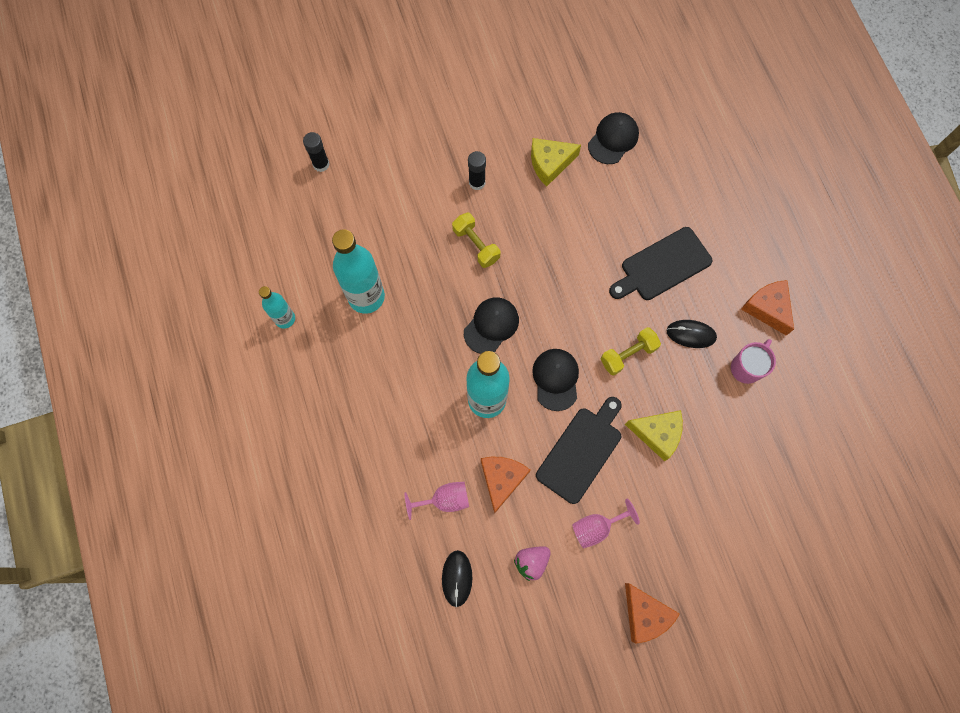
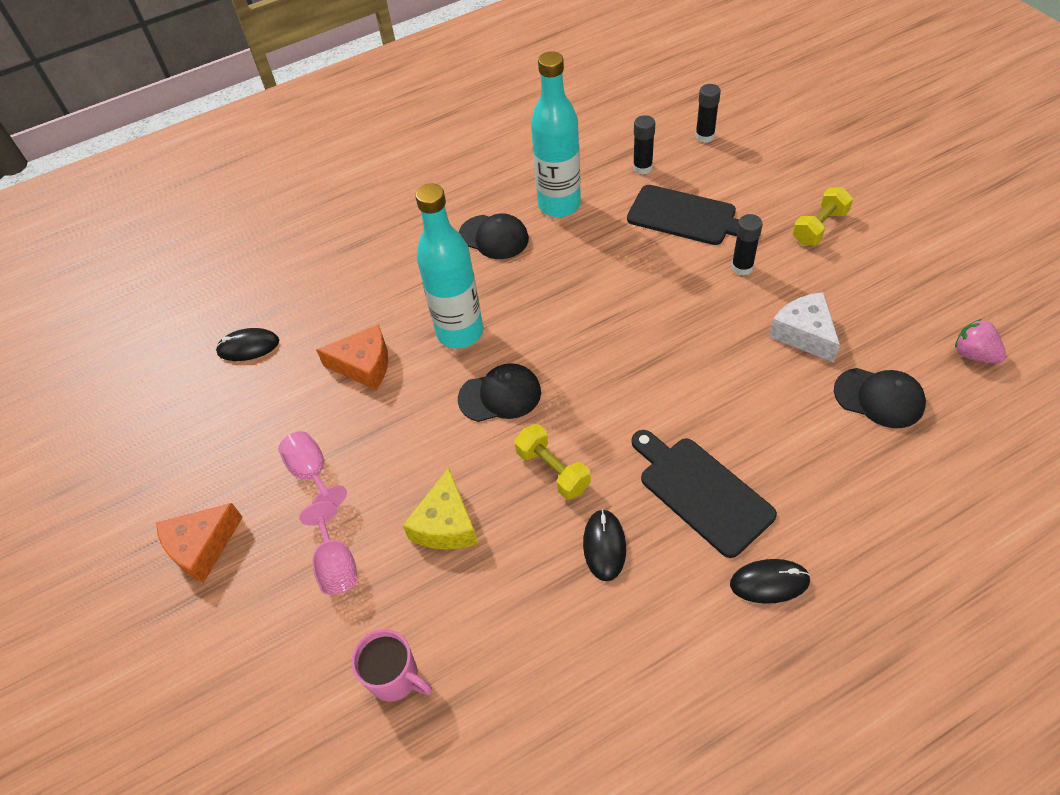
camera: 85 degrees right, 20 degrees down
(285, 319) = (516, 152): turquoise bottle -> none
(343, 221) = (642, 168): none -> black glue stick
(444, 500) = (336, 318): pink goblet -> pink goblet (336, 564)
(476, 245) = (656, 283): yellow dumbbell -> yellow dumbbell (819, 227)
(491, 326) = (555, 318): black cap -> black cap (493, 237)
(531, 562) = (267, 413): pink strawberry -> pink strawberry (974, 354)
(550, 163) = (804, 334): yellow cheese -> white cheese
(581, 451) = (409, 439): black cutting board -> black cutting board (686, 216)
(730, 246) = (769, 582): none -> black mouse
(746, 367) = (570, 633): pink mug -> pink mug (395, 678)
(767, 308) = (679, 653): orange cheese -> none

